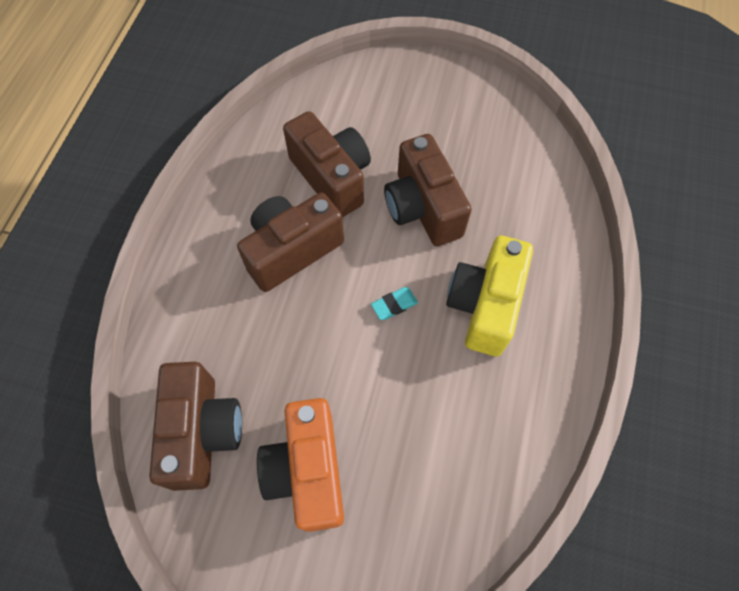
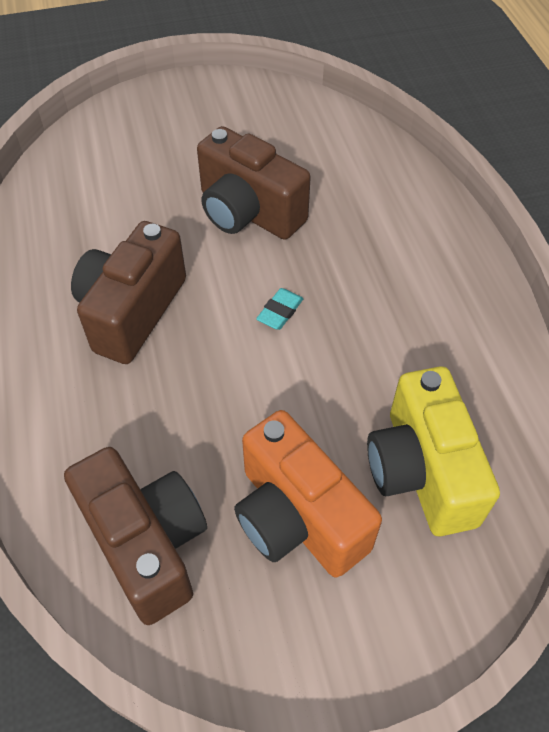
camera: 30 degrees left, 10 degrees down
(332, 177) = (131, 225): brown camera -> none
(484, 306) = (371, 270): yellow camera -> yellow camera (421, 471)

